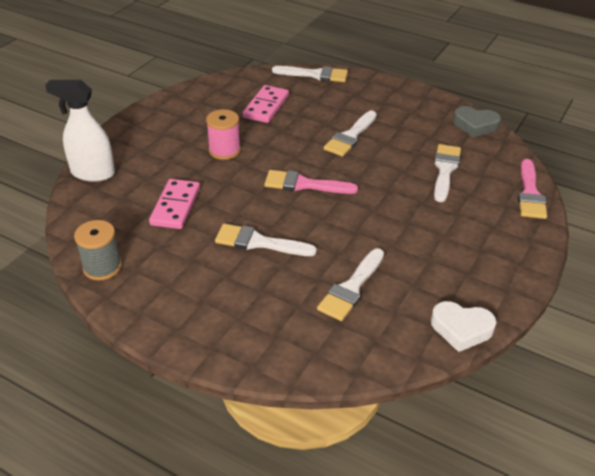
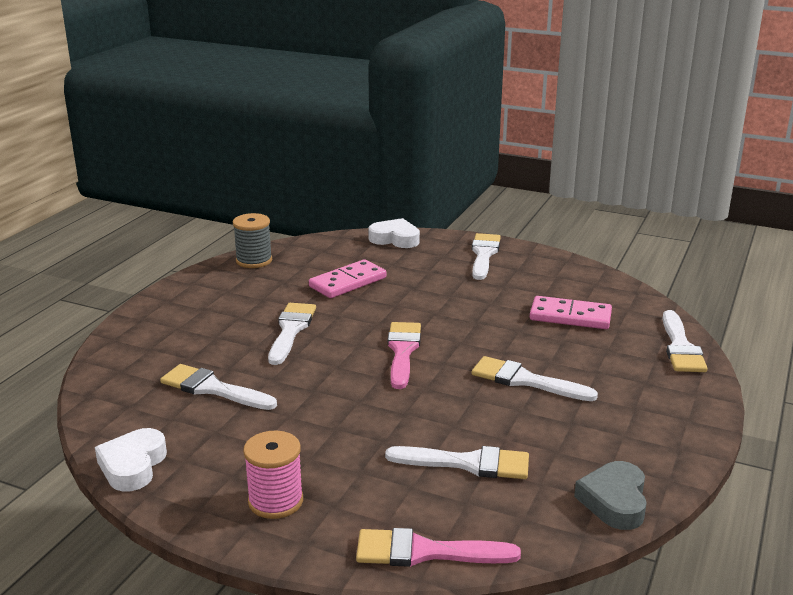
camera: 85 degrees right, 15 degrees down
(92, 173) = (395, 239): white spray bottle -> white heart
(148, 129) = (484, 254): none -> white brush
(175, 206) = (347, 282): pink domino -> pink domino turned 45 degrees counterclockwise
(224, 150) = (458, 298): pink spool -> pink spool (275, 501)

